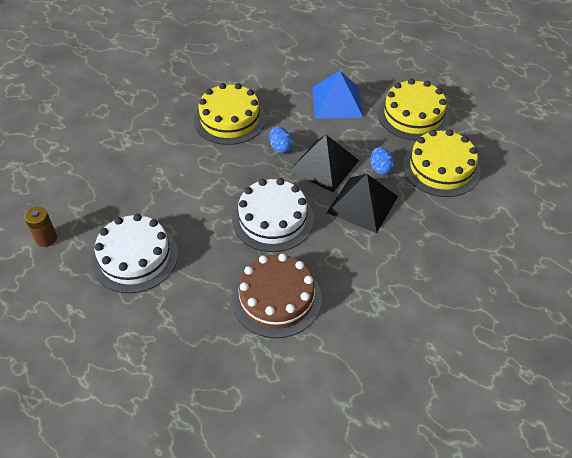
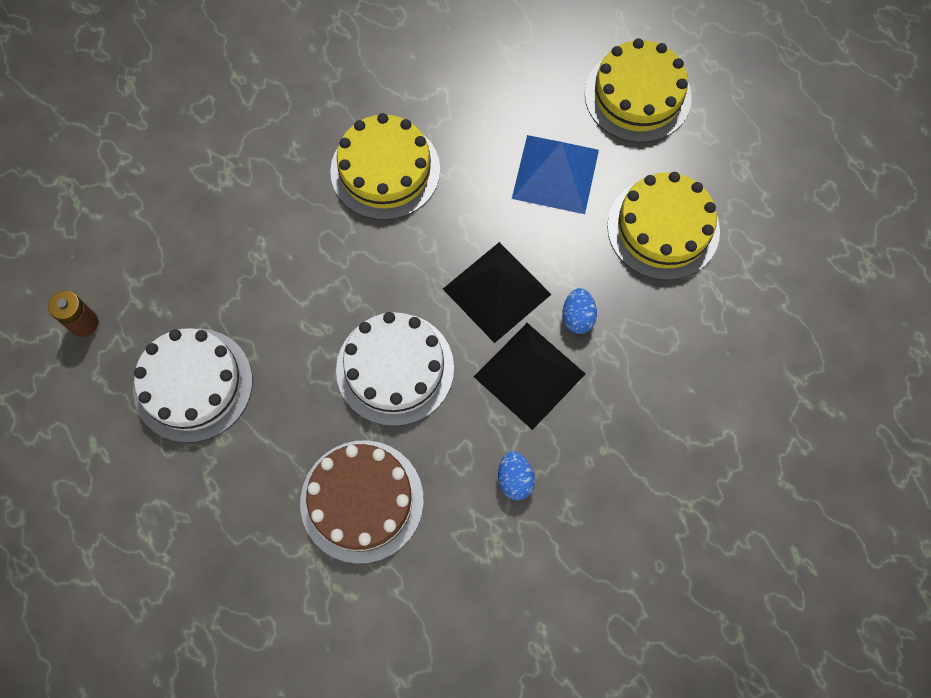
camera: 15 degrees right, 20 degrees up
(280, 147) = (444, 242): blue egg -> blue egg (515, 479)
(441, 168) = (668, 339): yellow cake -> yellow cake (637, 95)

